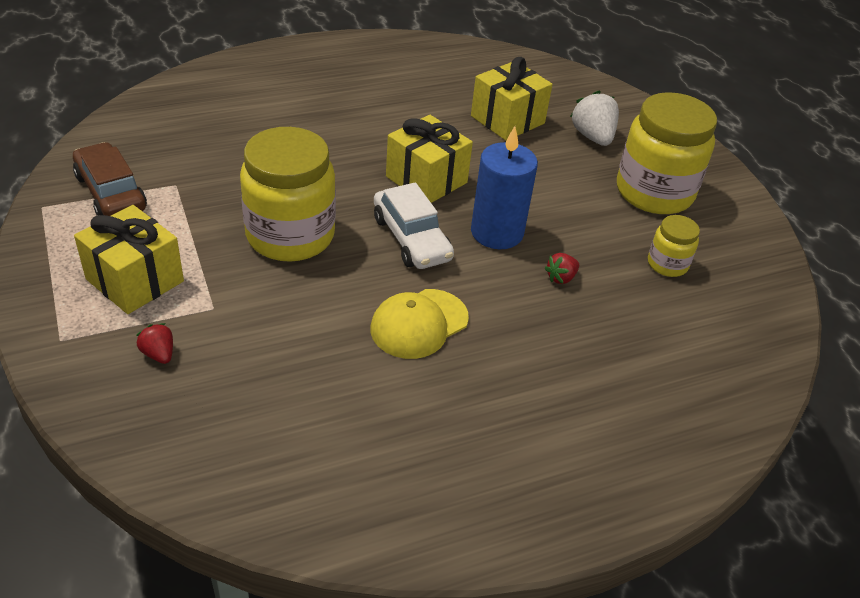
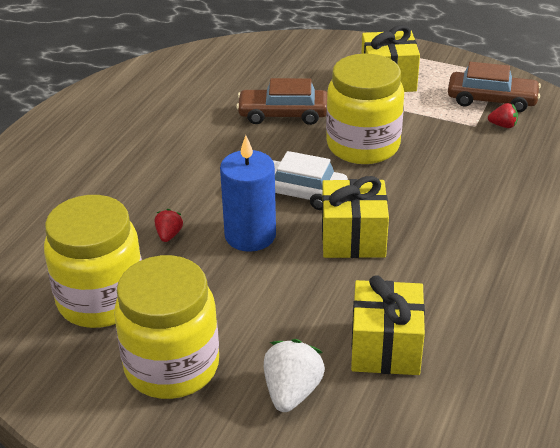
camera: 140 degrees right, 5 degrees down
(159, 354) = (317, 67): red strawberry -> red strawberry (503, 125)
(296, 321) = (283, 114): none -> brown car
(419, 324) = (219, 153): yellow cap -> none
(592, 137) = (292, 392): white strawberry -> white strawberry turned 105 degrees counterclockwise
(667, 264) = (101, 300): yellow jar -> yellow jar, size x2.08

